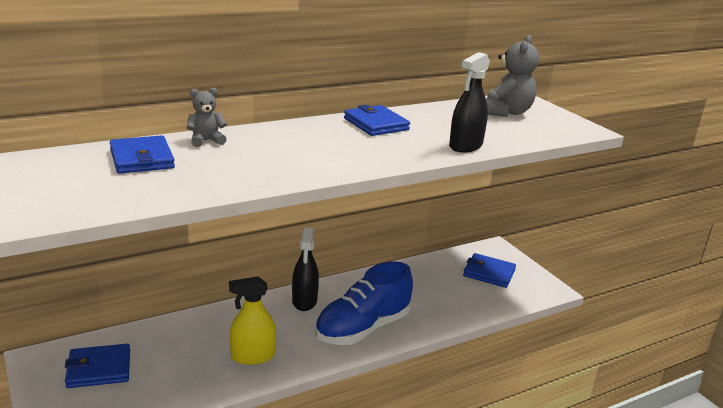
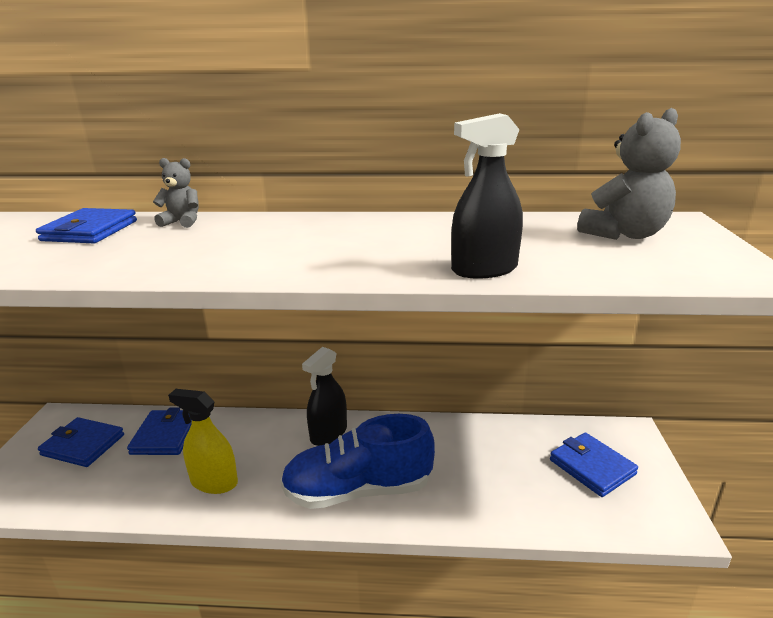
camera: 35 degrees right, 0 degrees up
(376, 124) = (401, 227): blue wallet -> blue wallet (165, 435)

